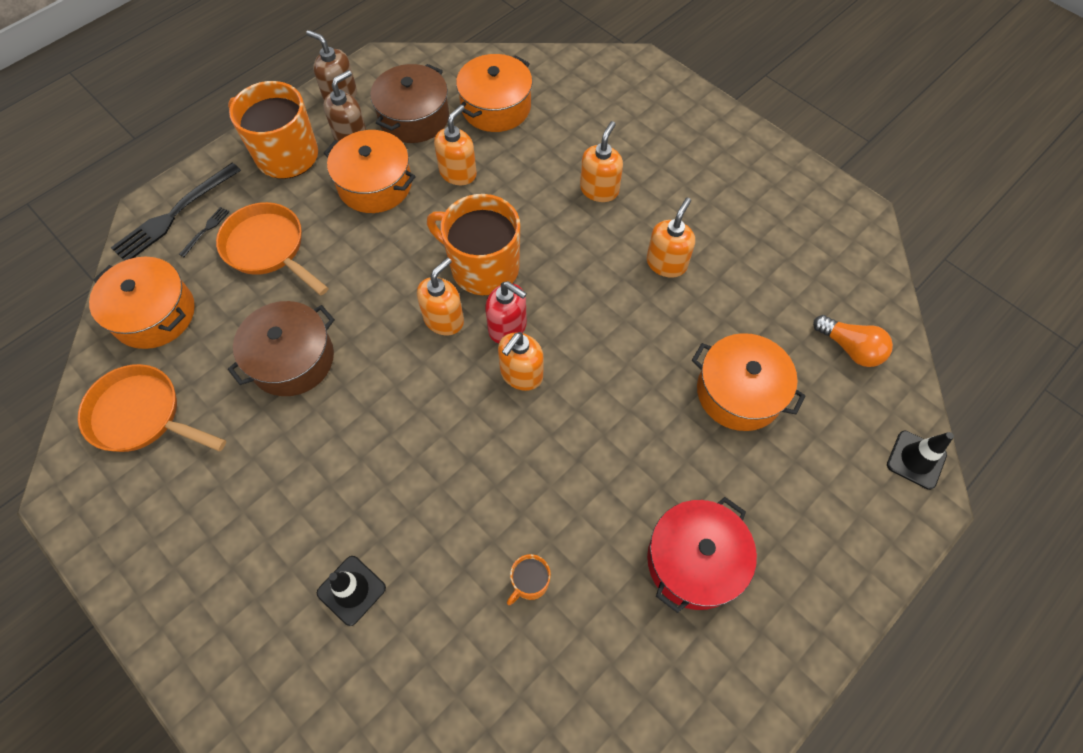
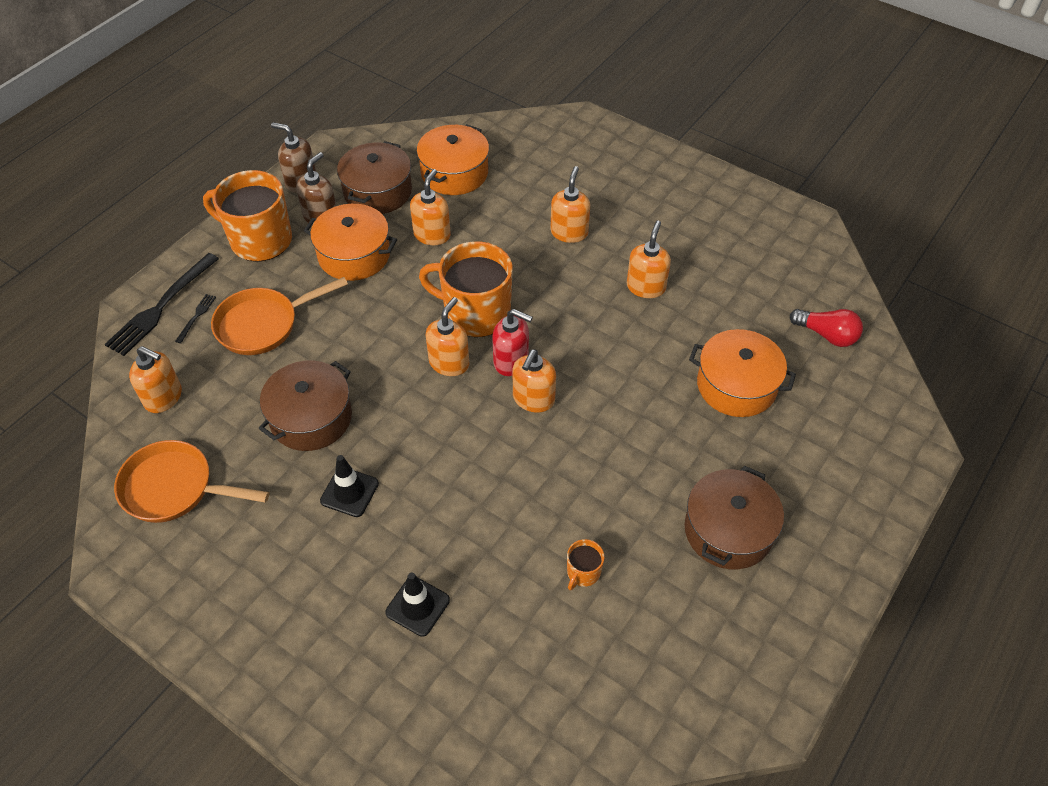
camera: 10 degrees left, 10 degrees down
(154, 314) = (164, 397): orange pot -> orange soap dispenser
(268, 249) = (263, 324): orange pan -> orange pan turned 60 degrees counterclockwise
(694, 561) = (728, 530): red pot -> brown pot
(850, 348) = (826, 335): orange light bulb -> red light bulb
(916, 460) = (904, 418): black traffic cone -> black traffic cone (349, 492)

